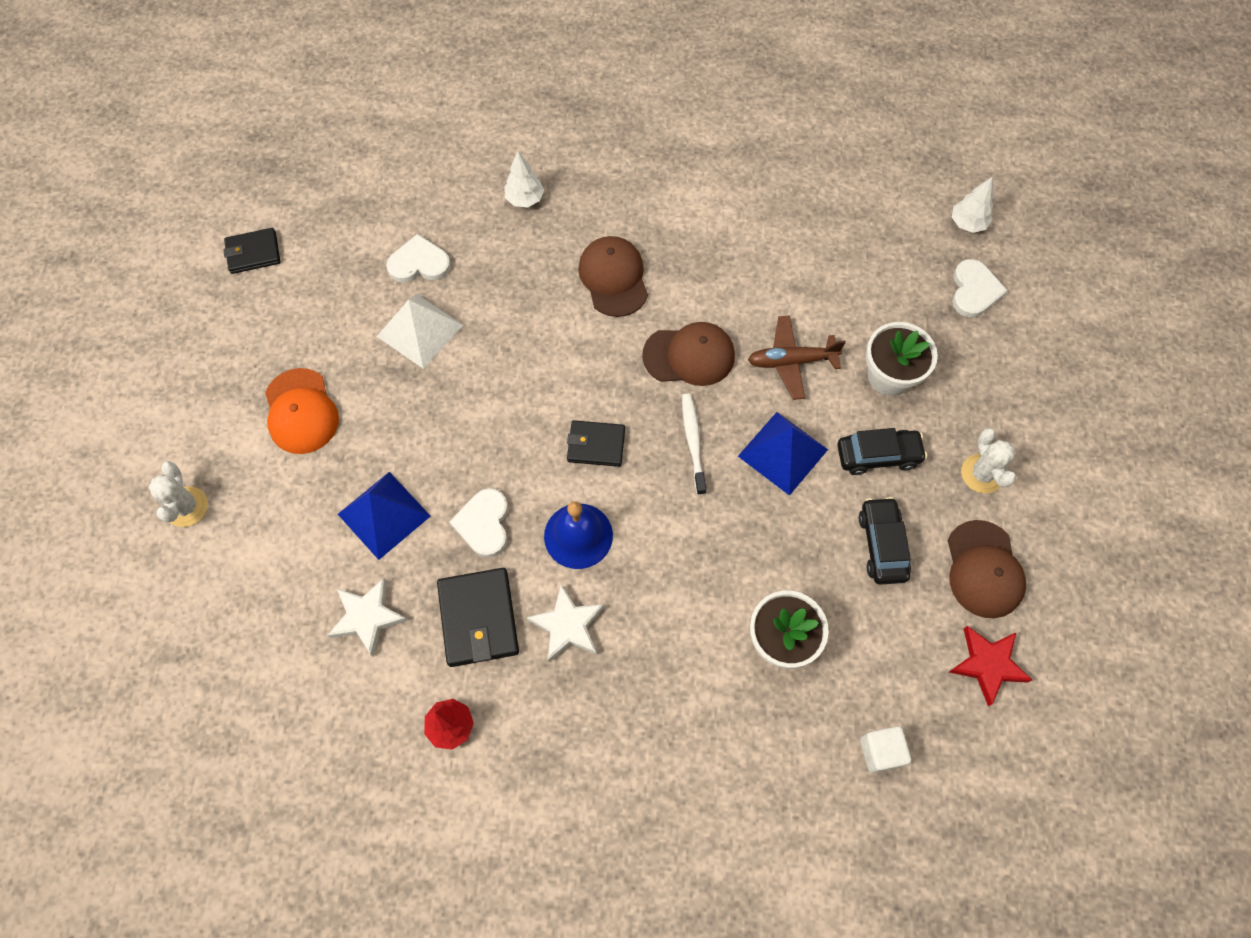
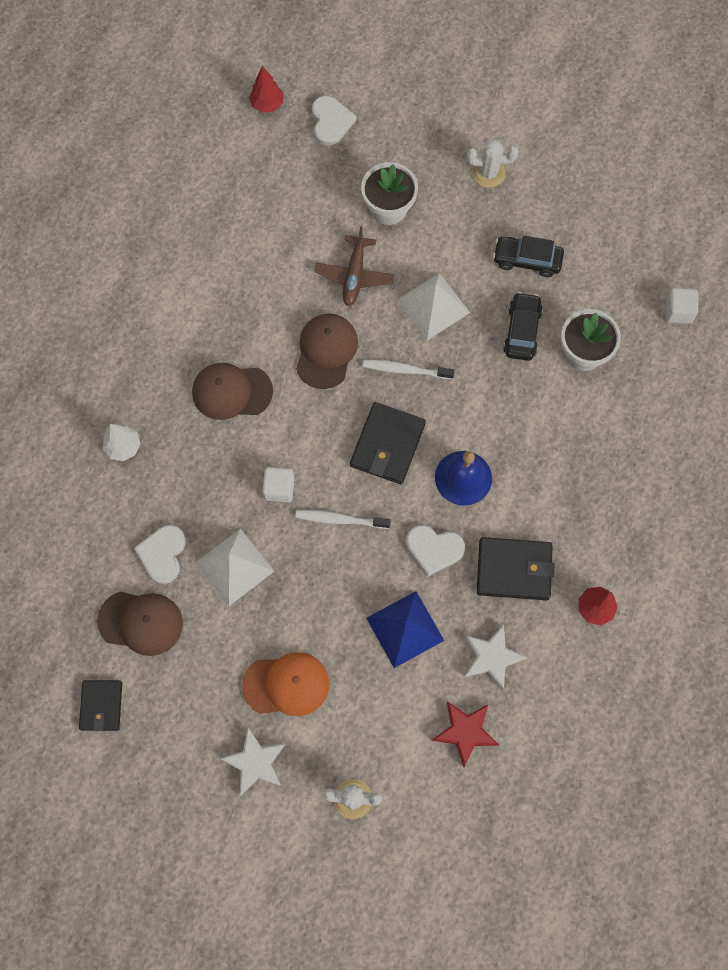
camera: 75 degrees left, 5 degrees up
(496, 418) = (340, 519): none -> white toothbrush
(516, 350) = (279, 489): none -> white cube
(567, 625) = (536, 503): white star -> white star (255, 762)
(596, 445) = (387, 445): black wallet -> black wallet, size x1.52
(782, 452) = (433, 306): blue pyramid -> white pyramid
(878, 455) = (454, 239): black car -> black car (522, 331)
(967, 223) = (267, 104): white tree -> red tree
(974, 290) = (331, 122): white heart -> white heart turned 60 degrees clockwise
(984, 569) = (563, 198): brown cap -> brown cap (141, 622)
(987, 664) = (632, 221): red star -> red star (465, 732)

